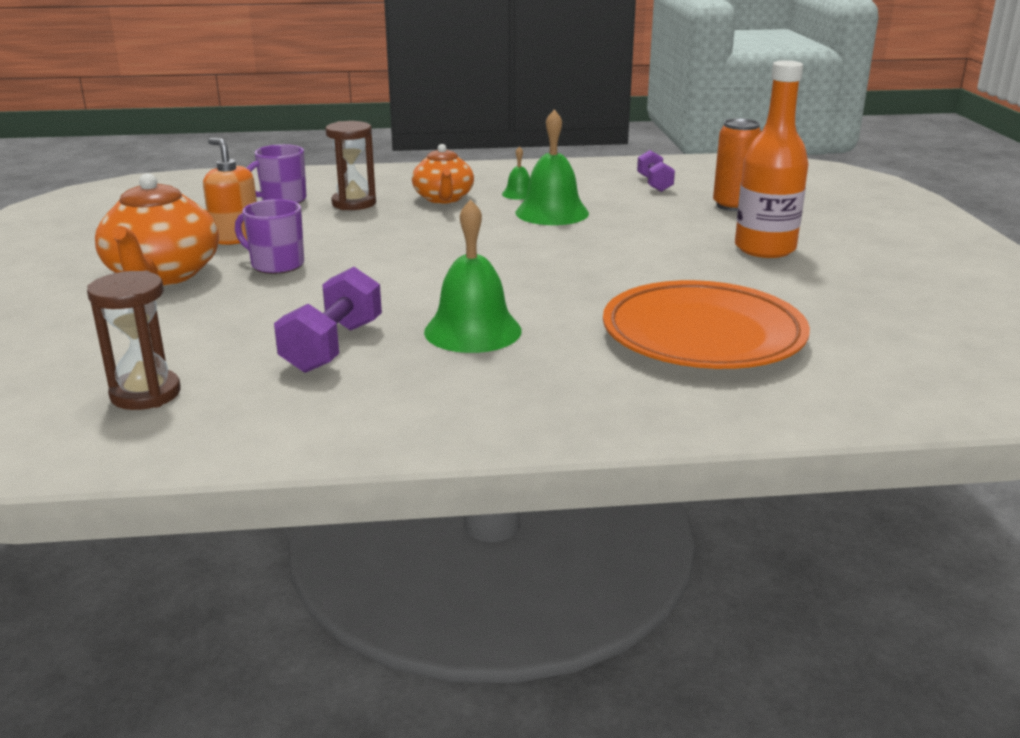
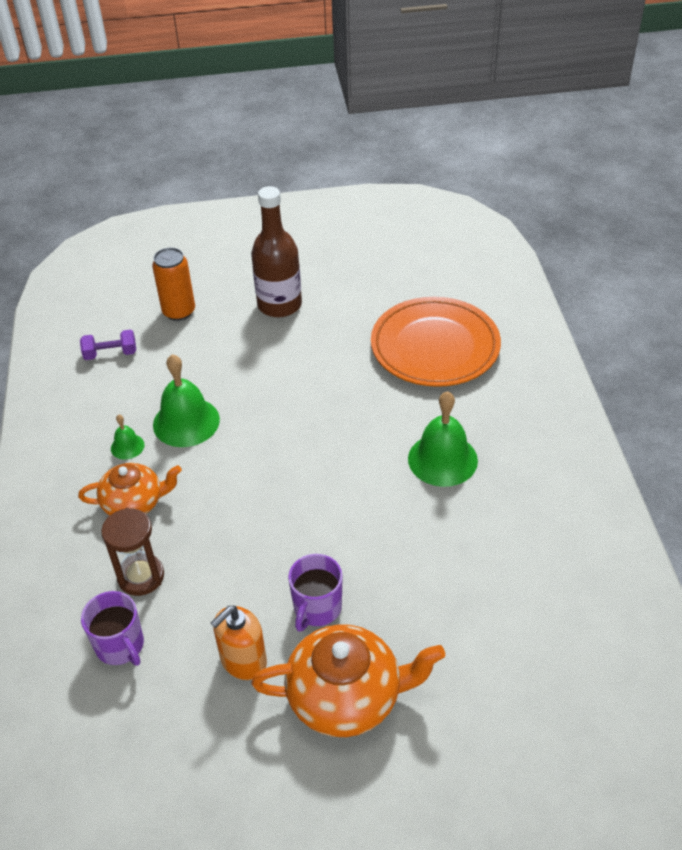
camera: 90 degrees left, 20 degrees up
(145, 394) = (574, 633): brown hourglass -> none
(333, 346) = (480, 536): purple dumbbell -> none
(765, 249) = (279, 305): orange bottle -> brown bottle

